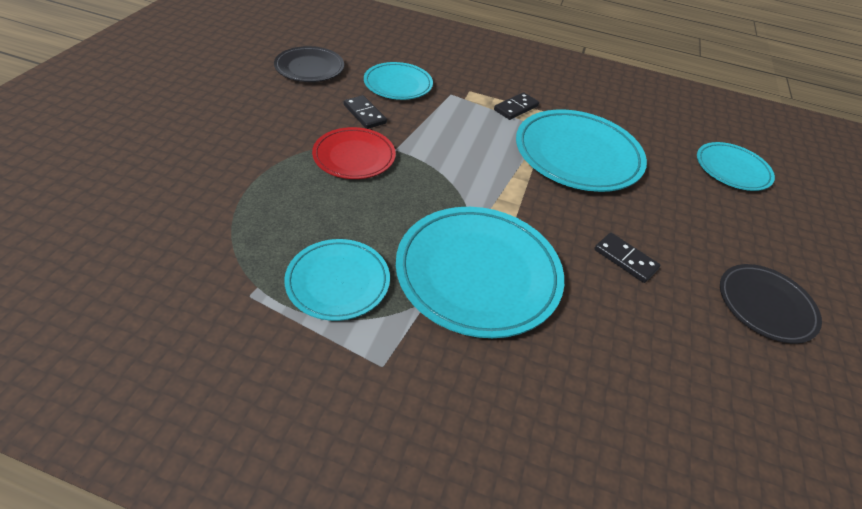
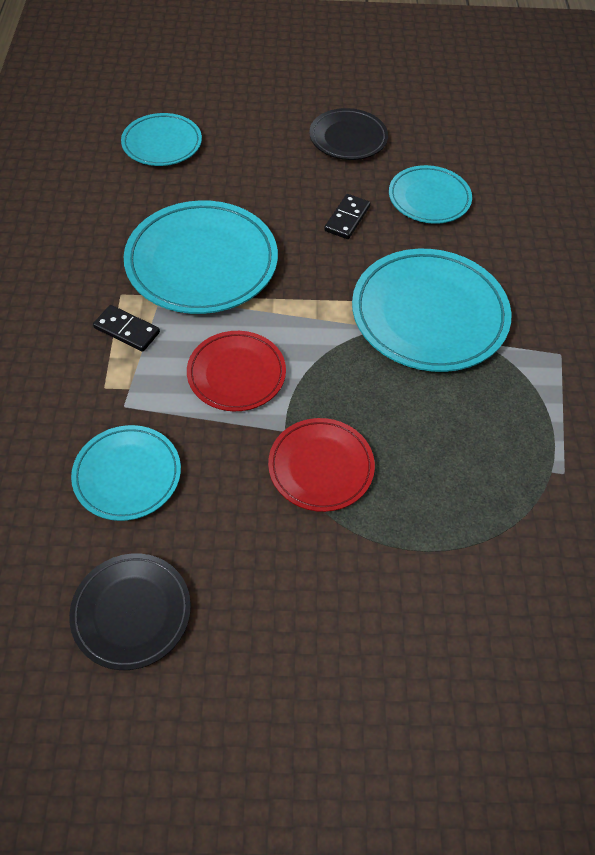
camera: 105 degrees left, 10 degrees up
(338, 282) = (505, 412): turquoise plate -> turquoise plate (429, 198)
(365, 114) = (224, 489): black domino -> none
(457, 142) = (236, 374): none -> red plate

